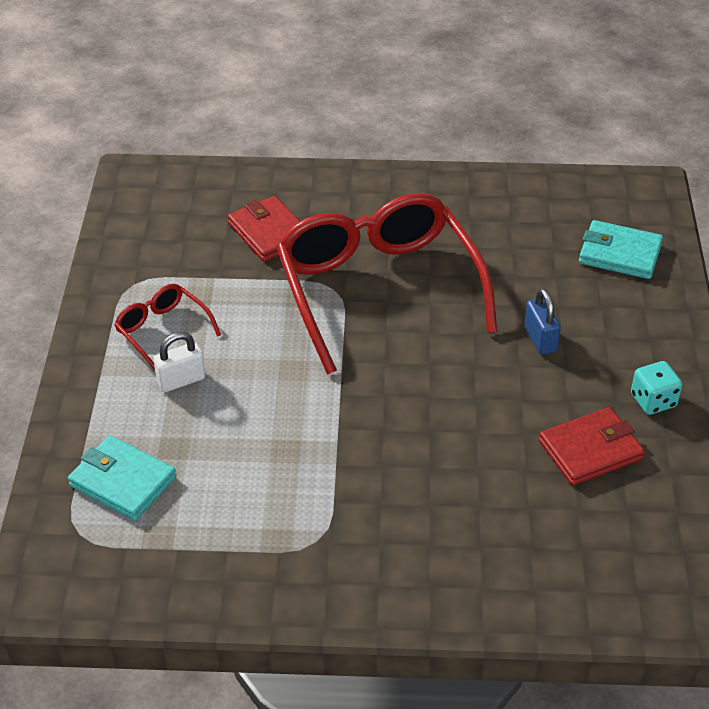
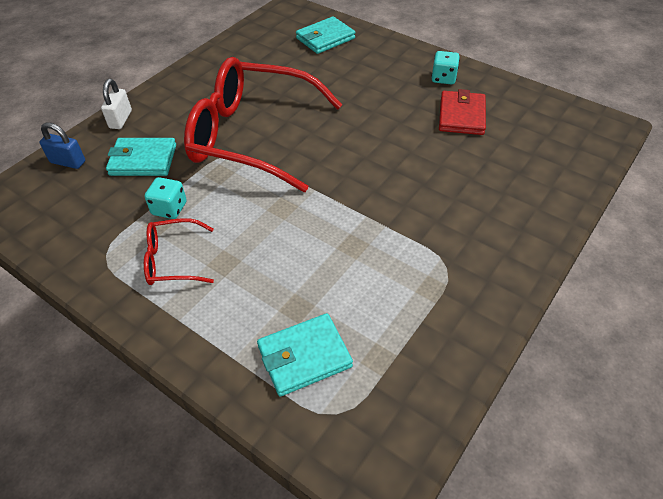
camera: 55 degrees left, 5 degrees up
(181, 380) = (234, 272): white padlock -> white padlock (120, 119)
(222, 290) = (169, 208): none -> turquoise dice
(269, 233) = (143, 160): red wallet -> turquoise wallet
(540, 339) = (361, 94): blue padlock -> blue padlock (68, 162)

